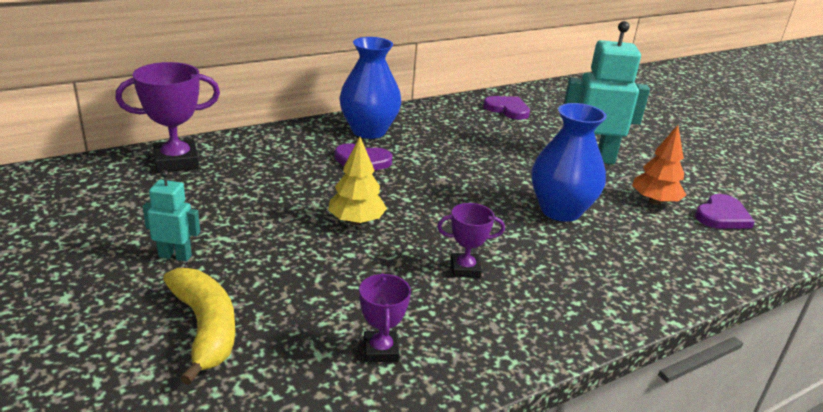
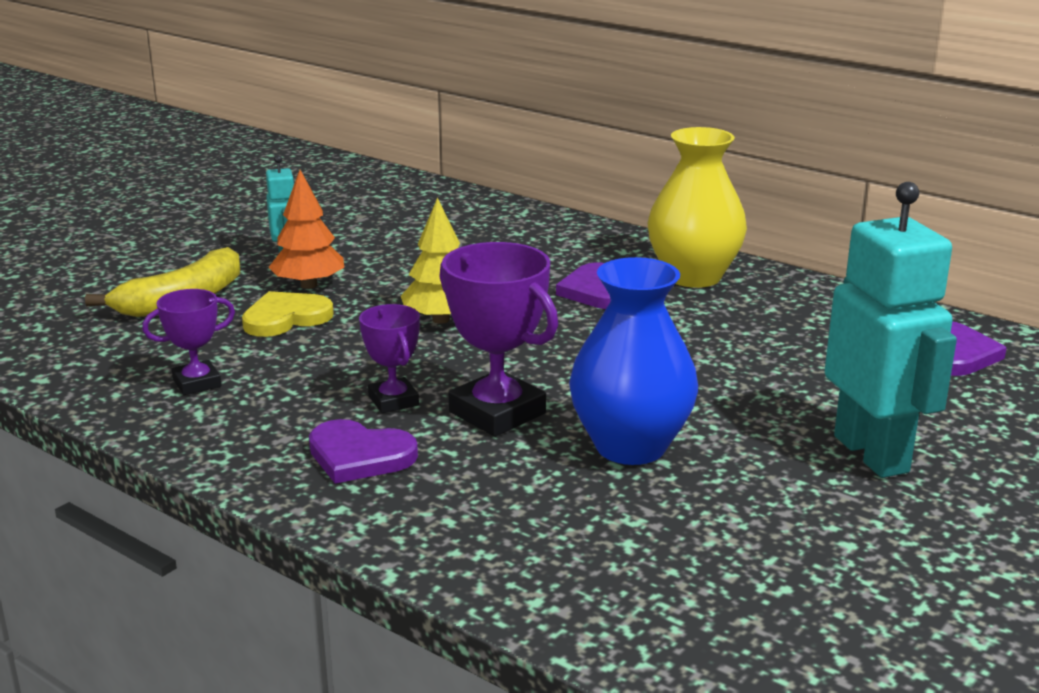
camera: 70 degrees right, 5 degrees down
(176, 161) = (467, 210): purple trophy -> purple trophy (497, 413)
(295, 282) = (286, 318): none -> yellow heart
(368, 131) = (693, 276): blue vase -> yellow vase
(654, 201) = (779, 532): orange tree -> orange tree (308, 285)
(722, 216) = (817, 615): purple heart -> purple heart (359, 456)

